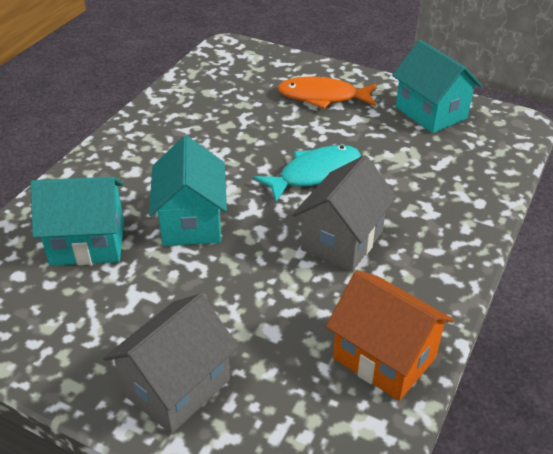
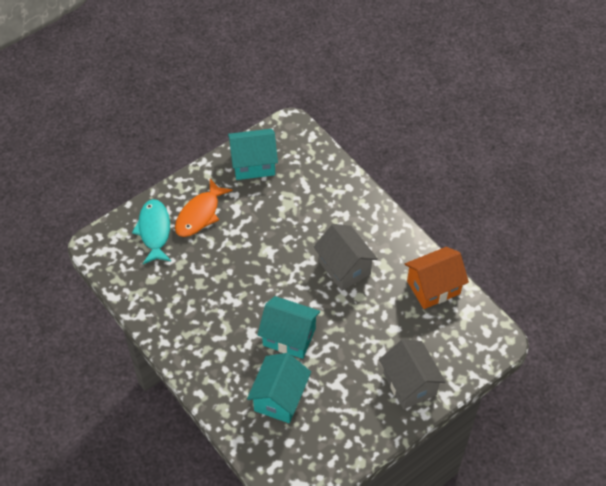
camera: 65 degrees left, 15 degrees up
(314, 174) = (279, 255): turquoise fish -> turquoise fish (154, 231)

